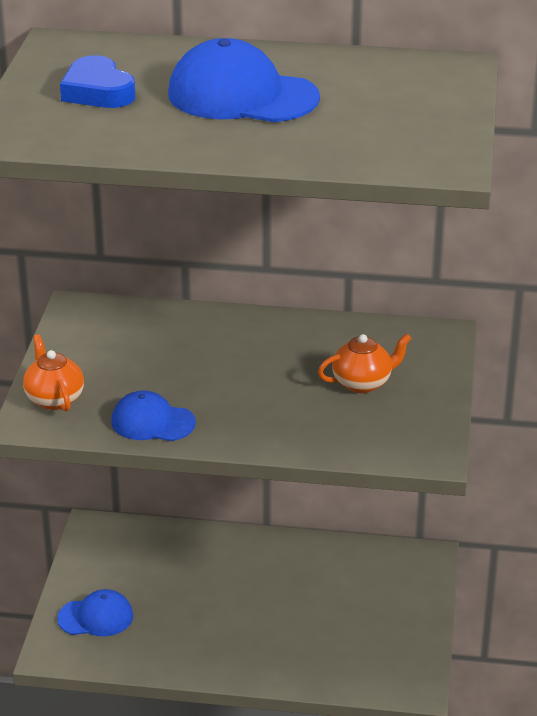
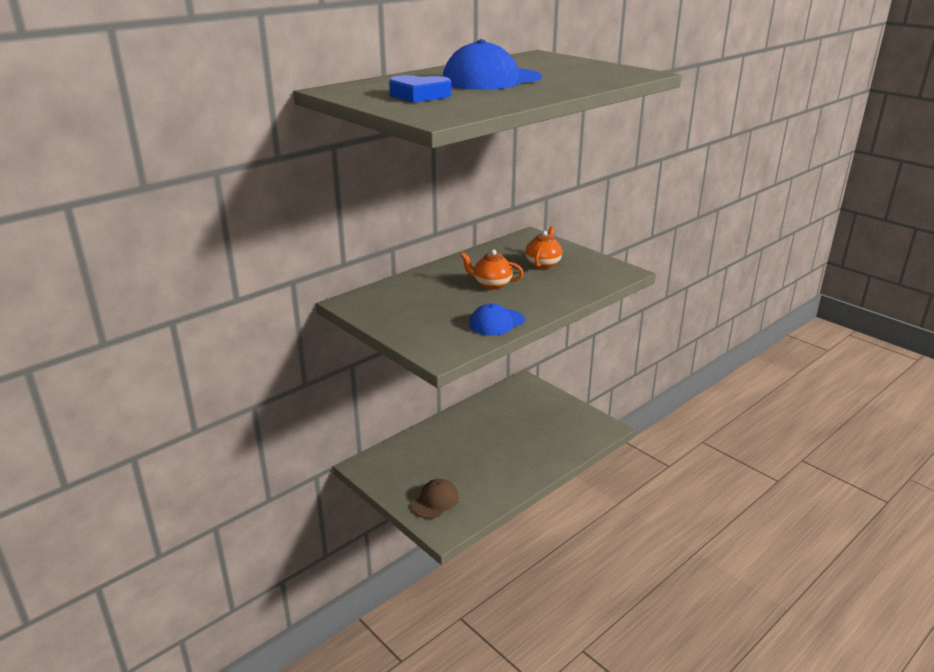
camera: 50 degrees left, 5 degrees down
(54, 399) = (428, 340): orange teapot -> orange teapot (491, 284)
(96, 617) = (435, 501): blue cap -> brown cap

